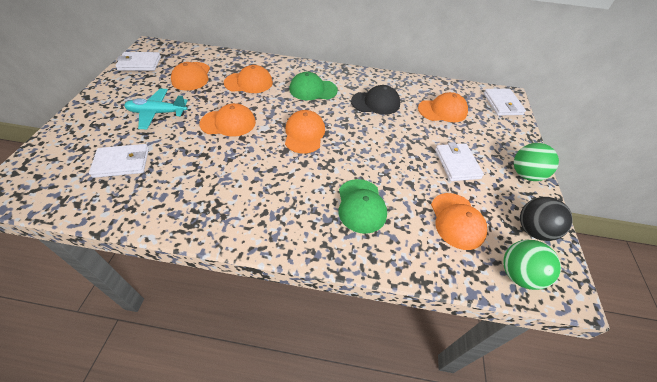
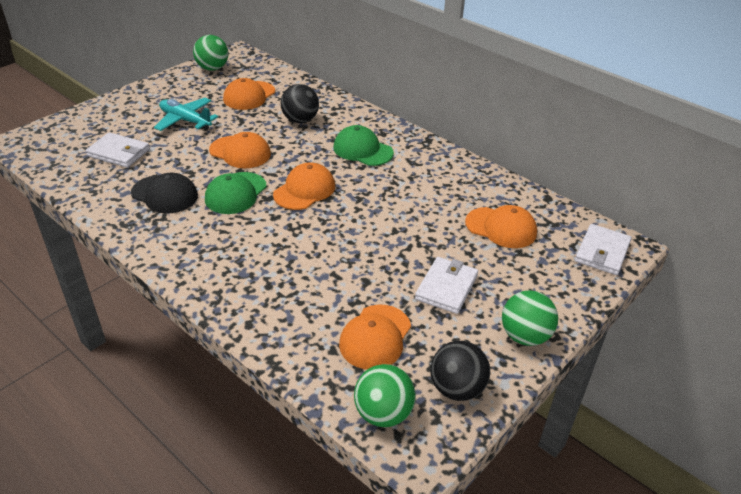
camera: 35 degrees right, 10 degrees down
(139, 64) = (212, 68): white wallet -> green ball
(249, 82) = (300, 120): orange cap -> black ball
(361, 206) = (289, 277): green cap -> green cap (235, 193)
(375, 103) = (422, 189): black cap -> black cap (164, 194)

